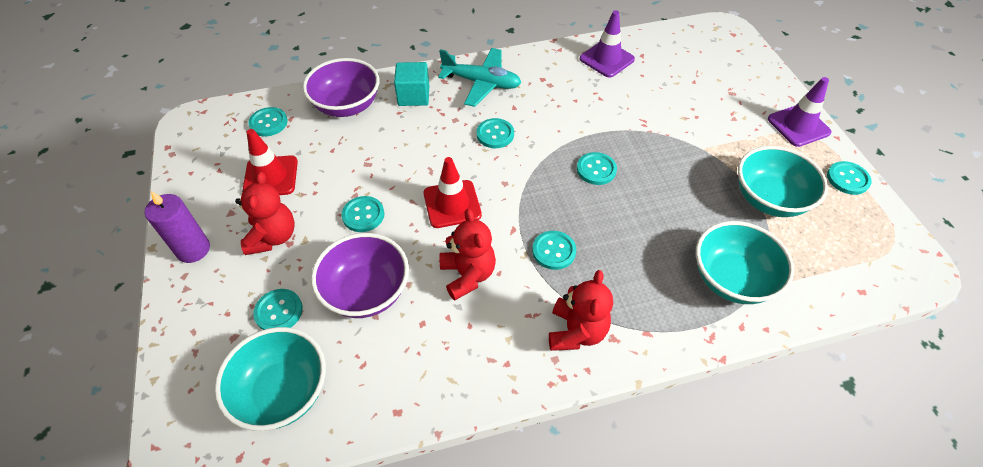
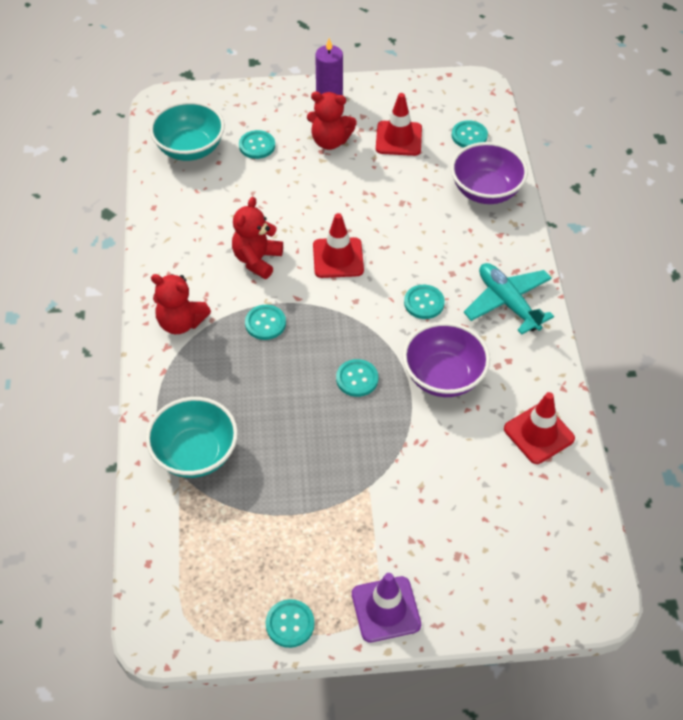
camera: 100 degrees right, 0 degrees up
(363, 215) = (340, 197): turquoise button -> none
(366, 292) = (259, 195): purple bowl -> purple bowl (443, 377)
(413, 96) = (494, 243): turquoise cube -> none
(468, 275) = (257, 260): red teddy bear -> red teddy bear turned 120 degrees clockwise
(481, 83) = (508, 303): turquoise plane -> turquoise plane turned 120 degrees clockwise
(606, 59) = (539, 434): purple traffic cone -> red traffic cone
(769, 199) = (281, 526): turquoise bowl -> none

